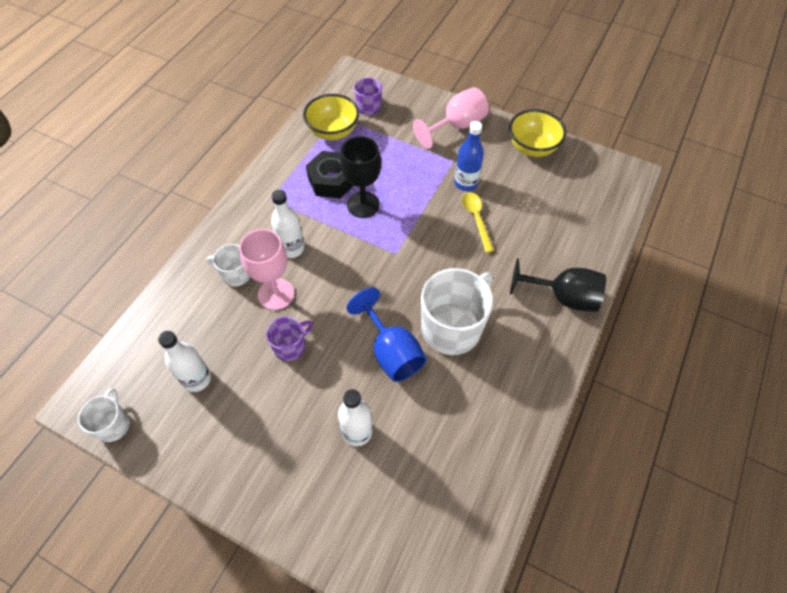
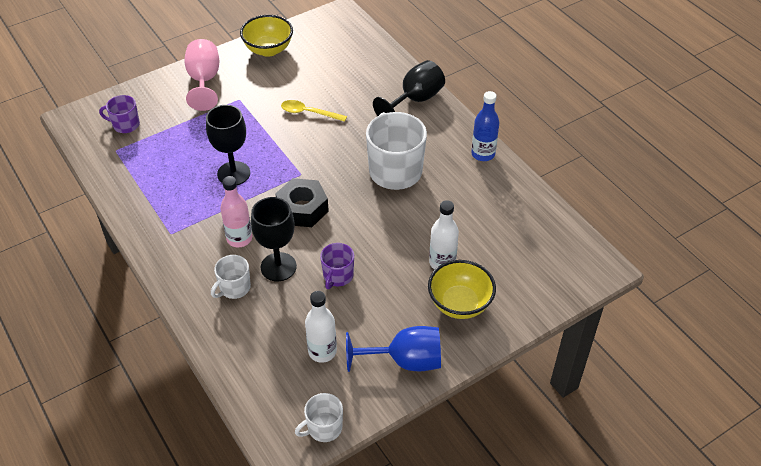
camera: 60 degrees left, 10 degrees down
(113, 424) = (324, 428): white mug -> white mug turned 60 degrees counterclockwise
(276, 294) = (278, 267): pink goblet -> black goblet
(290, 346) = (338, 276): purple mug -> purple mug turned 150 degrees counterclockwise
(292, 248) = (239, 239): white bottle -> pink bottle
(332, 180) = (188, 183): black nut -> black nut (302, 209)
(333, 131) = (131, 160): yellow bowl -> yellow bowl (459, 304)
(391, 351) = (389, 214): blue goblet -> blue goblet (405, 361)
(466, 183) = (268, 102): blue bottle -> blue bottle (483, 154)

